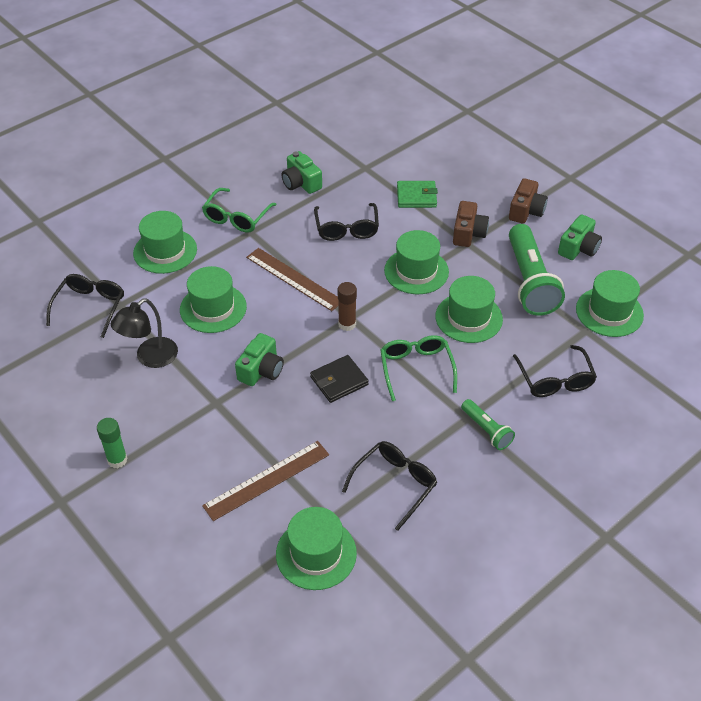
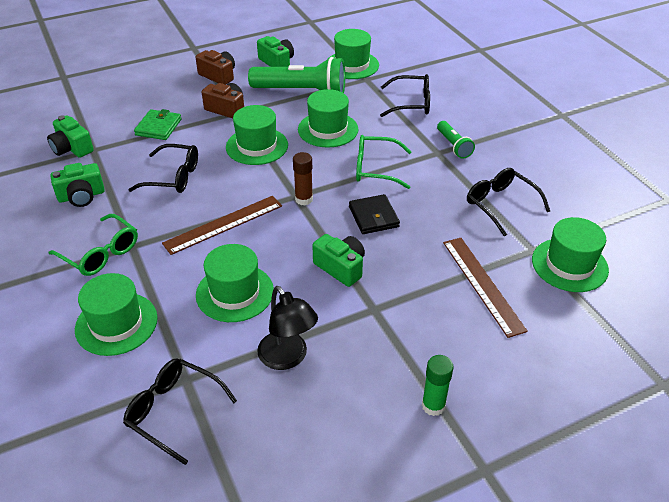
camera: 75 degrees left, 5 degrees down
(362, 155) = (72, 148): none -> green camera
(486, 430) = (453, 146): green flashlight -> green flashlight turned 90 degrees clockwise

